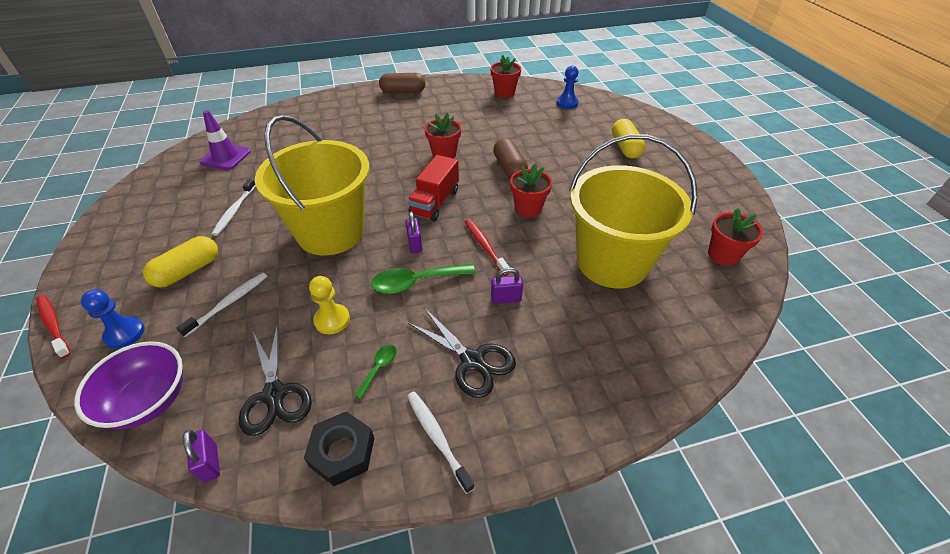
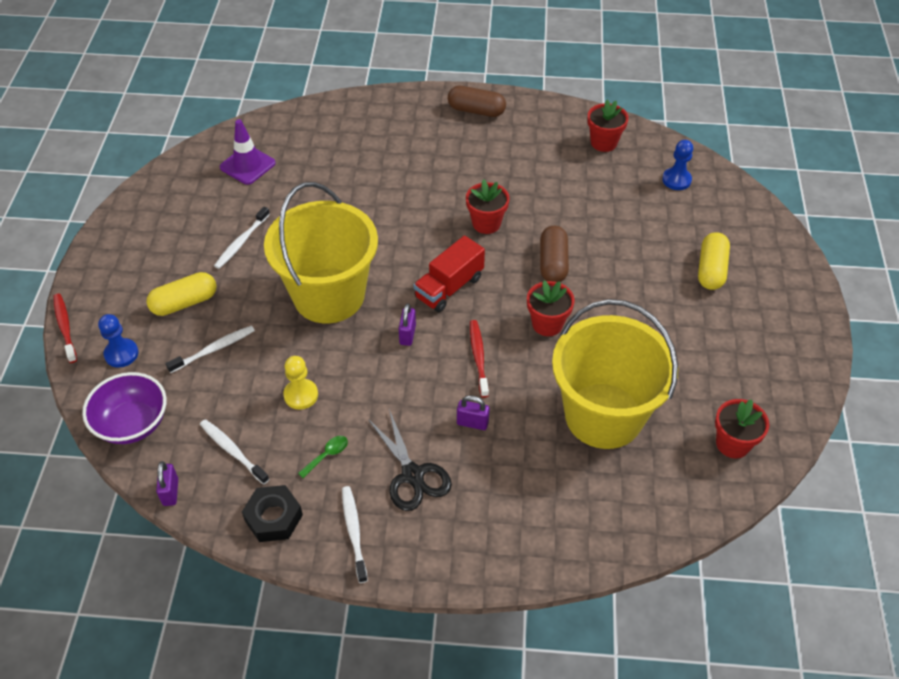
camera: 20 degrees right, 5 degrees up
(274, 394) = (232, 451): black scissors -> white toothbrush
(416, 282) = (392, 379): green spoon -> none

